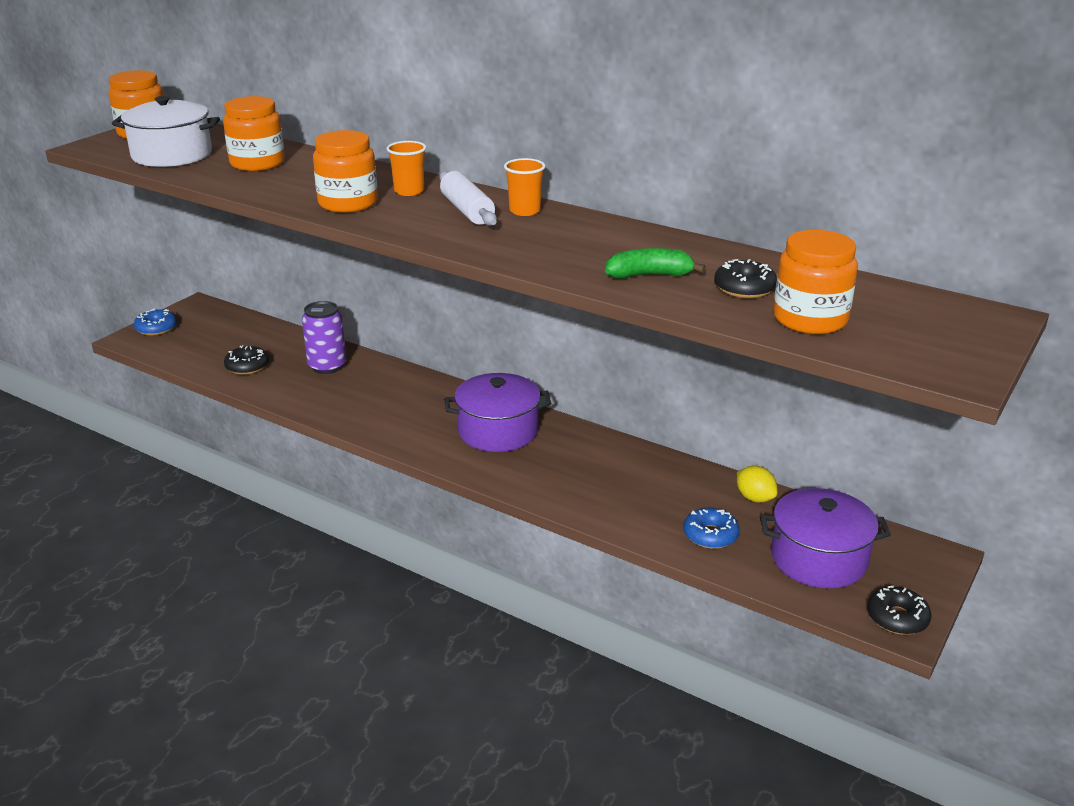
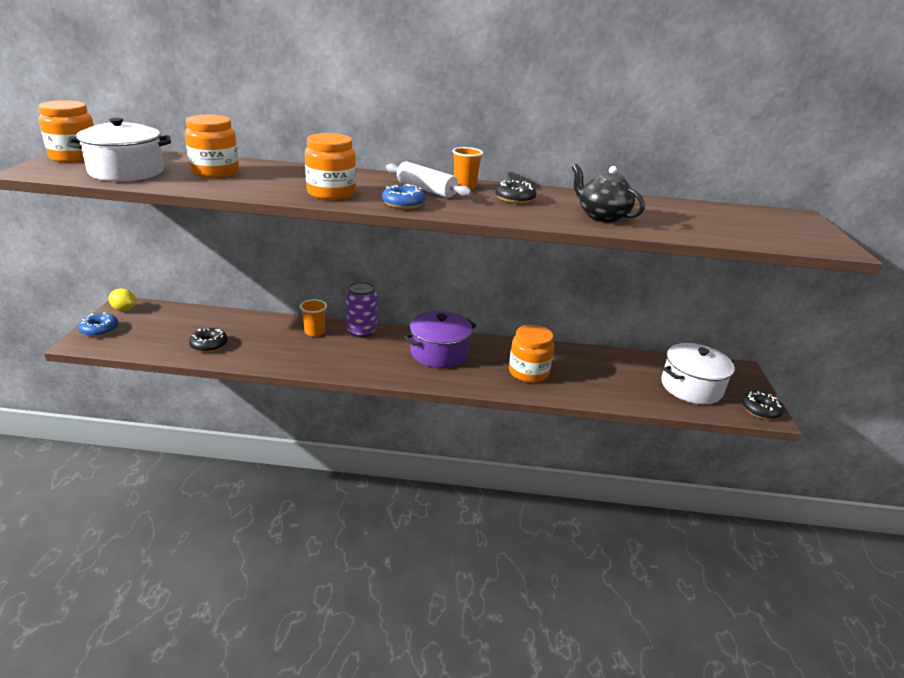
camera: 30 degrees left, 0 degrees up
(327, 366) = (275, 332): purple can -> purple can (361, 331)
(409, 191) = (366, 181): orange cup -> orange cup (314, 332)
(649, 275) = (601, 216): green banana -> black teapot
(710, 535) = (625, 388): blue donut -> blue donut (403, 204)
(744, 288) = (664, 217): black donut -> black donut (515, 198)
(754, 498) = (625, 360): yellow lemon -> yellow lemon (124, 309)
(810, 319) = (724, 230): orange jar -> orange jar (528, 372)
(818, 559) = (691, 387): purple pot -> white pot

